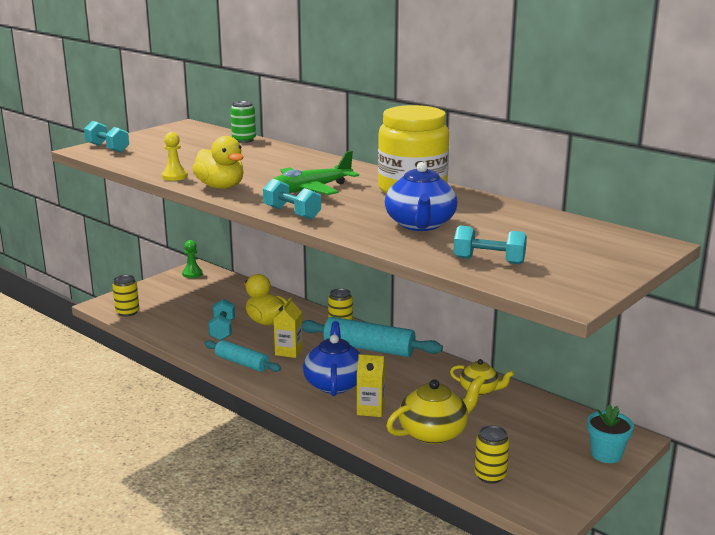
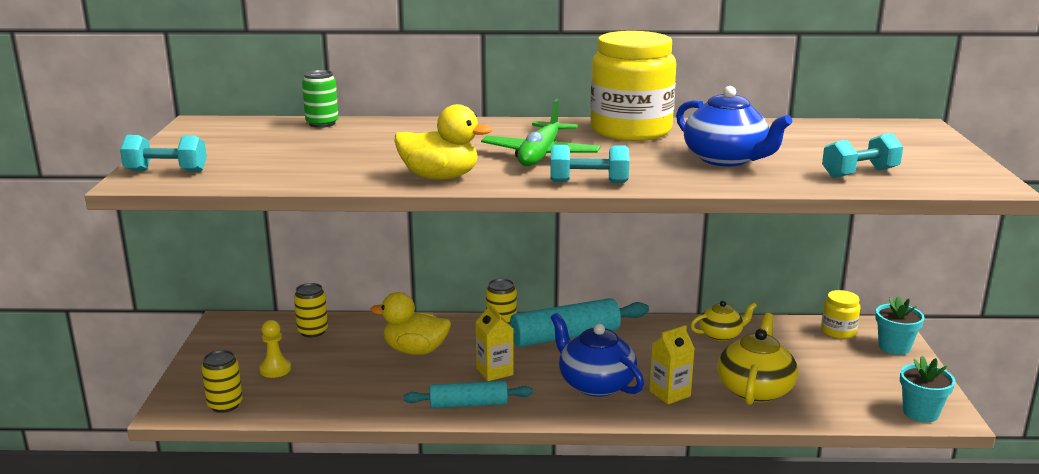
camera: 40 degrees left, 0 degrees up
(174, 176) = (353, 180): yellow pawn -> yellow pawn (275, 369)
(192, 274) = (230, 330): green pawn -> none
(222, 330) = (383, 378): turquoise dumbbell -> none
(490, 476) = (857, 405): yellow can -> yellow can (313, 331)
(531, 503) = (920, 413): none -> turquoise flower pot
(580, 425) = (838, 331): none -> yellow jar

